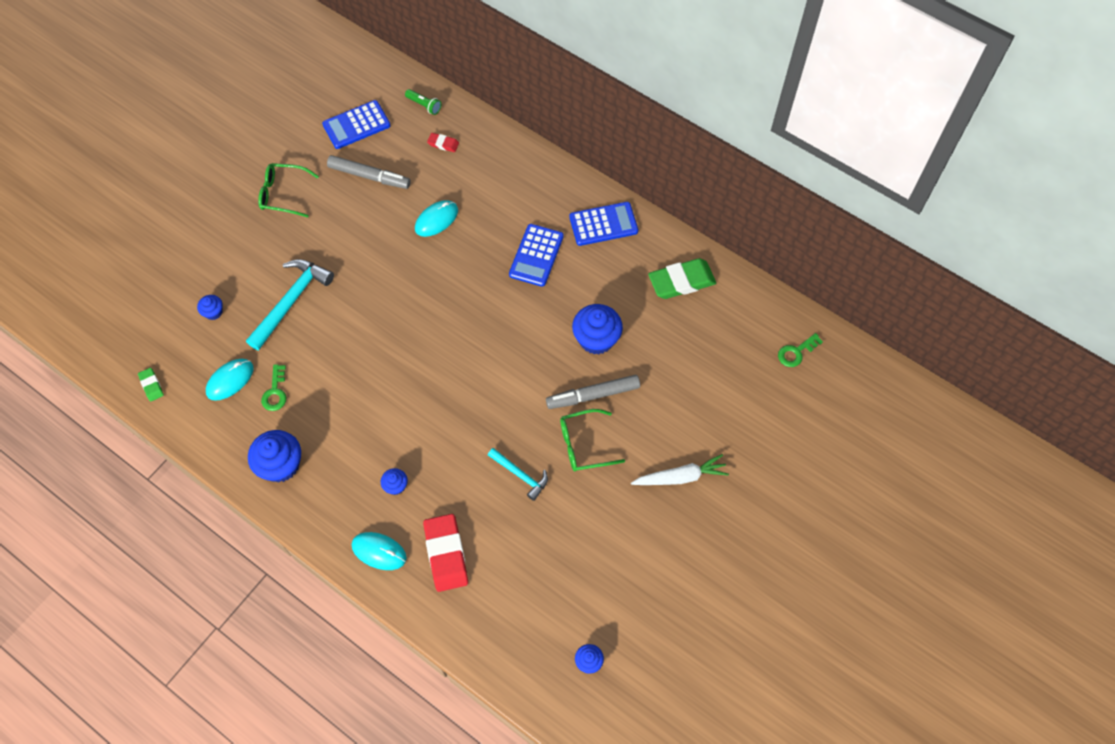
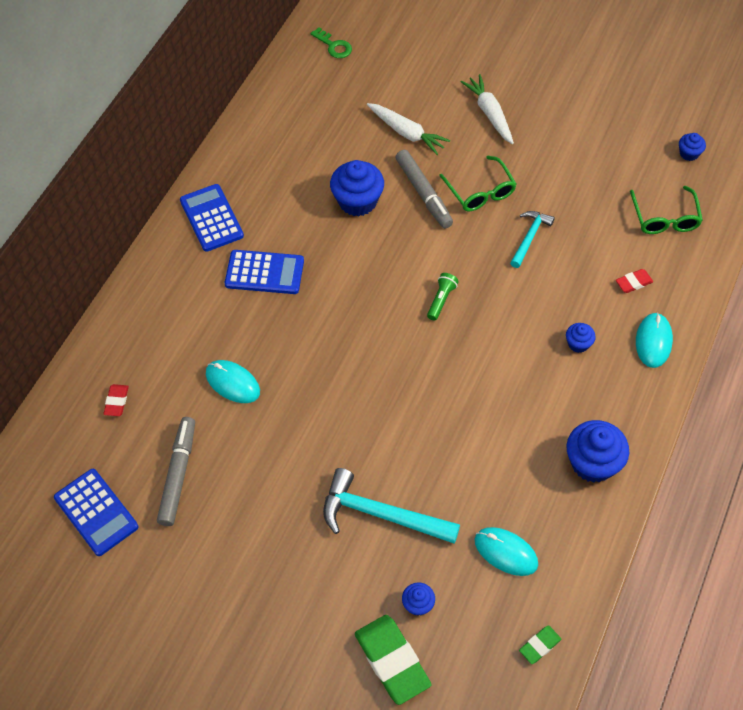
camera: 100 degrees left, 5 degrees down
(275, 392) = (506, 496): green key -> none
(283, 194) = (221, 573): green glasses -> green glasses (665, 218)
(424, 105) = (56, 438): green flashlight -> green flashlight (441, 300)
(446, 554) = (633, 282): red eraser -> red eraser, size x0.49
(669, 396) = (407, 133): none -> white carrot
(681, 281) = (272, 141): green eraser -> green eraser (392, 661)

